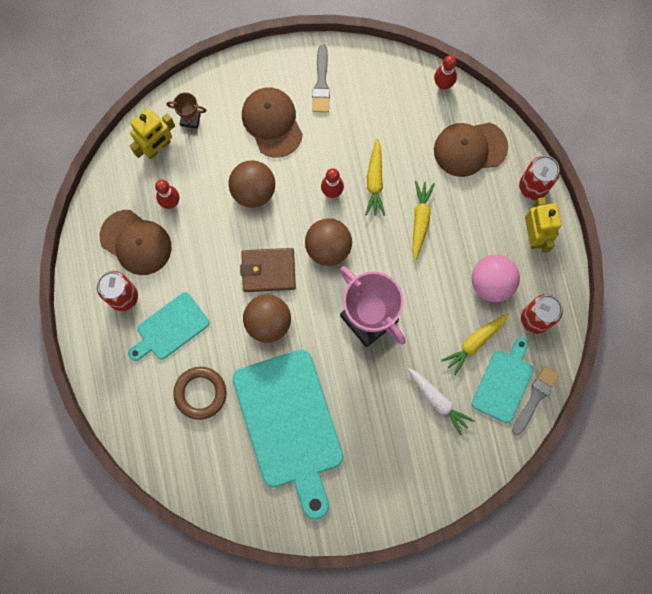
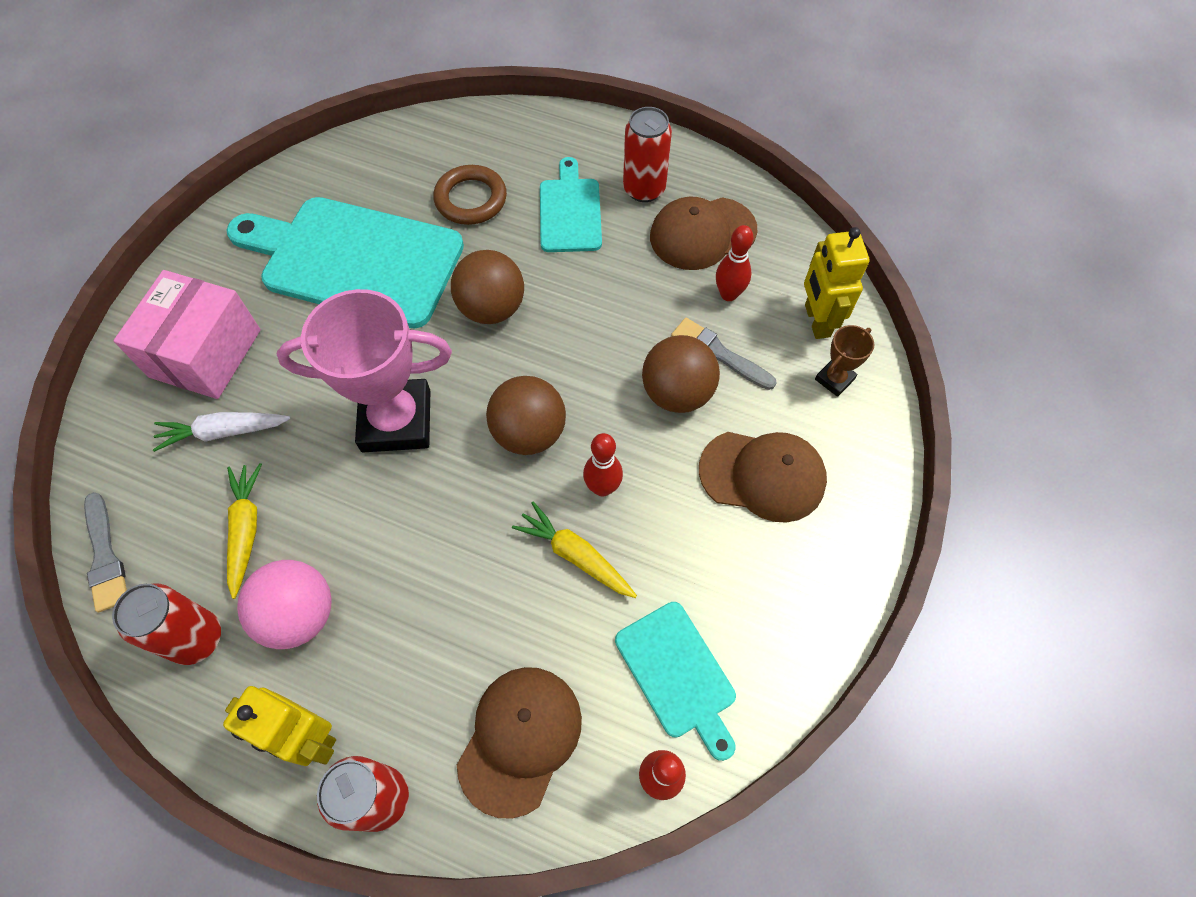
camera: 125 degrees right, 15 degrees down
(268, 271) = (555, 346): brown wallet -> none
(321, 83) = (783, 582): grey brush -> grey brush (718, 353)
(404, 454) = (205, 353): none -> pink box
(420, 220) = (470, 579): yellow carrot -> none
(504, 382) = (163, 530): turquoise cutting board -> turquoise cutting board (678, 674)

